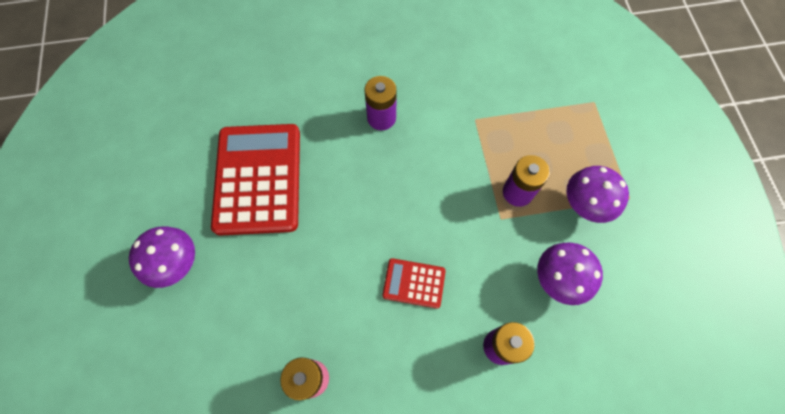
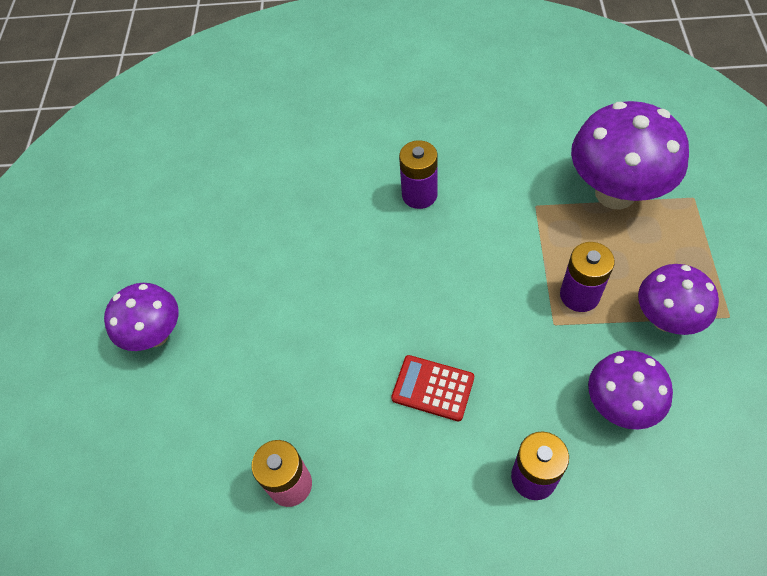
camera: 15 degrees right, 10 degrees down
(258, 179) = (263, 250): red calculator -> none
(535, 103) = (615, 193): none -> purple mushroom

